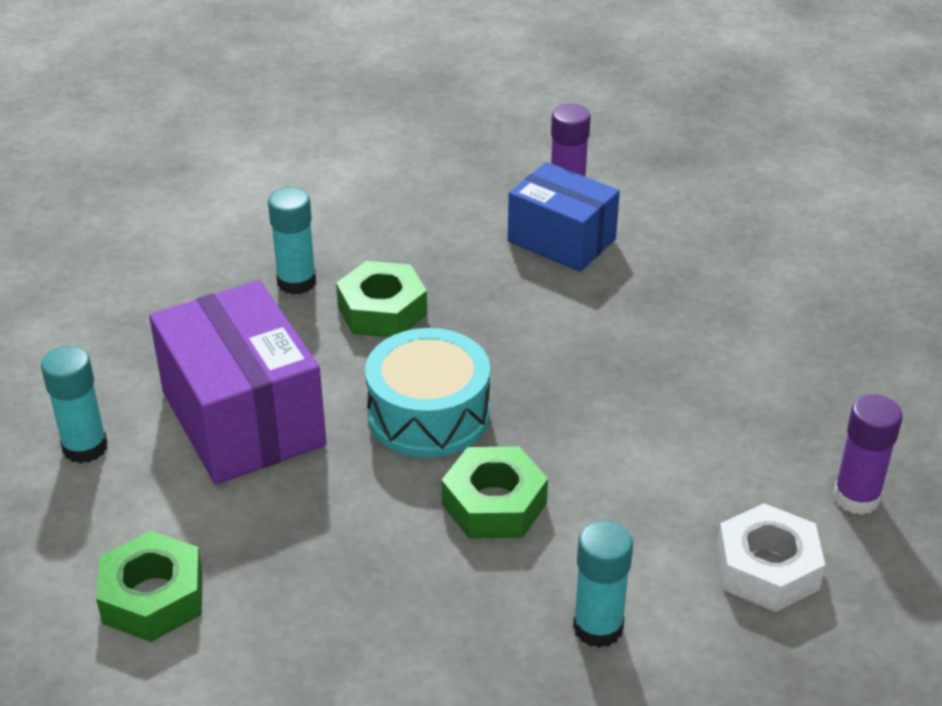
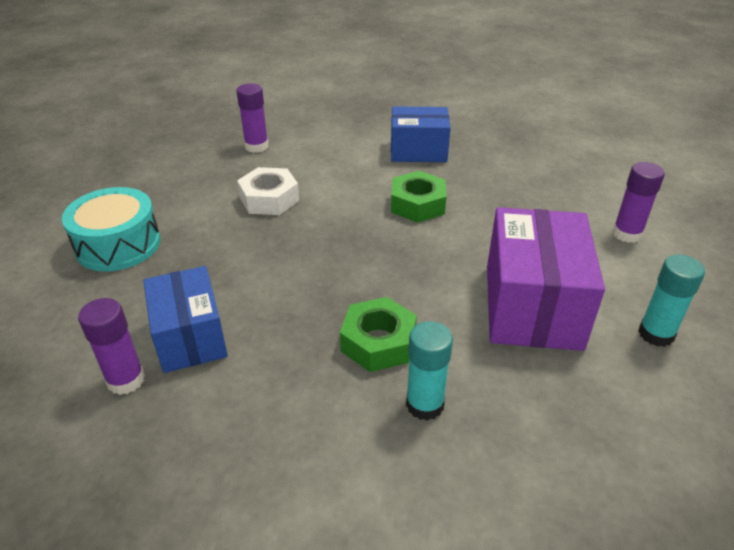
camera: 145 degrees left, 0 degrees up
(153, 597) = (627, 234): green nut -> purple glue stick
(428, 414) = (411, 258): turquoise drum -> turquoise drum (118, 244)
(598, 627) = (418, 151): turquoise glue stick -> blue box
(767, 569) = (328, 142): white nut -> white nut (269, 199)

